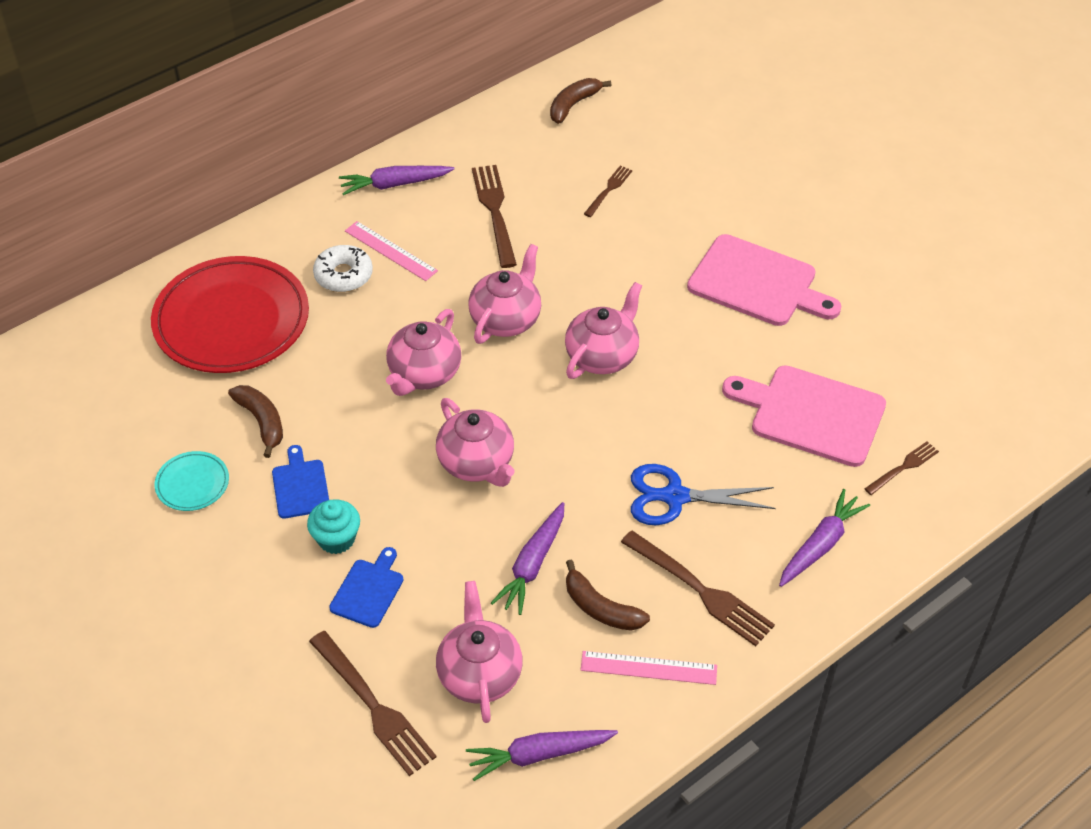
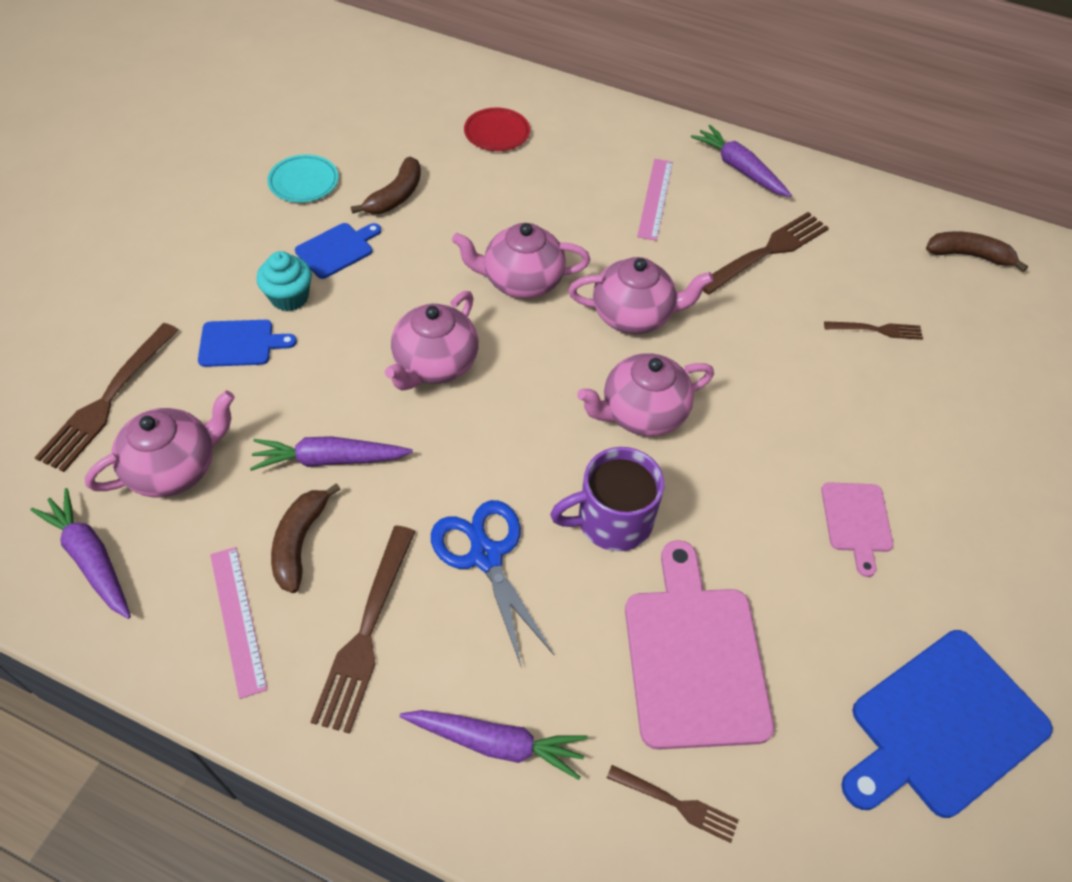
camera: 60 degrees right, 5 degrees up
(231, 320) = (497, 133): red plate -> red plate, size x0.43
(343, 275) = (601, 180): white donut -> none
(602, 355) = (641, 413): pink teapot -> pink teapot turned 150 degrees clockwise
(685, 412) = (612, 520): none -> purple mug
(757, 283) = (856, 521): pink cutting board -> pink cutting board, size x0.53
(914, 316) = (942, 725): none -> blue cutting board

